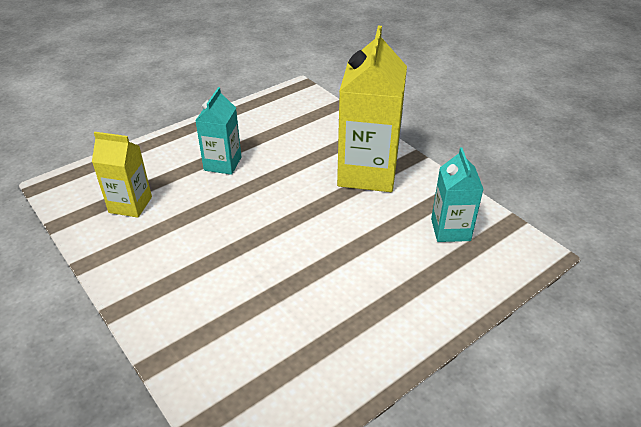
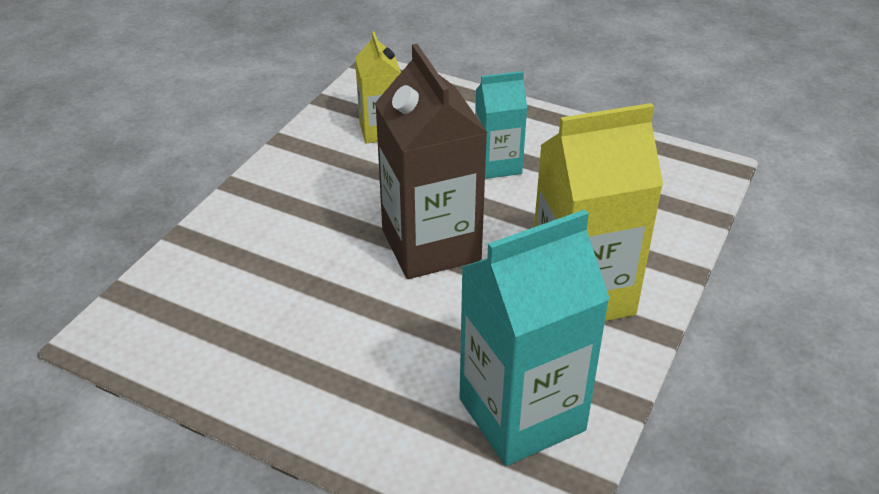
camera: 65 degrees right, 0 degrees up
(279, 220) = (431, 245): none -> brown carton
(450, 230) = (522, 414): turquoise carton -> turquoise carton, size x1.78

